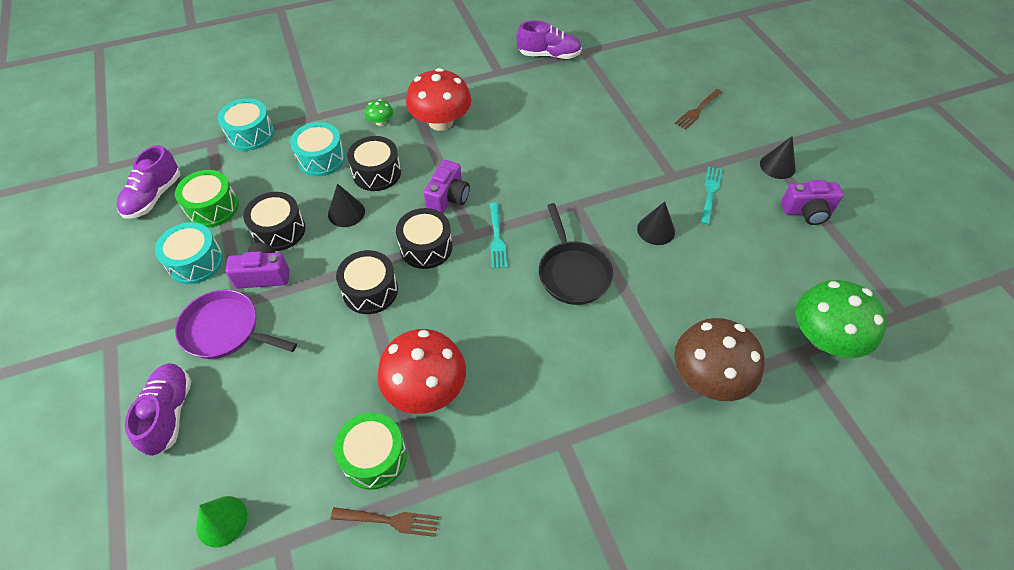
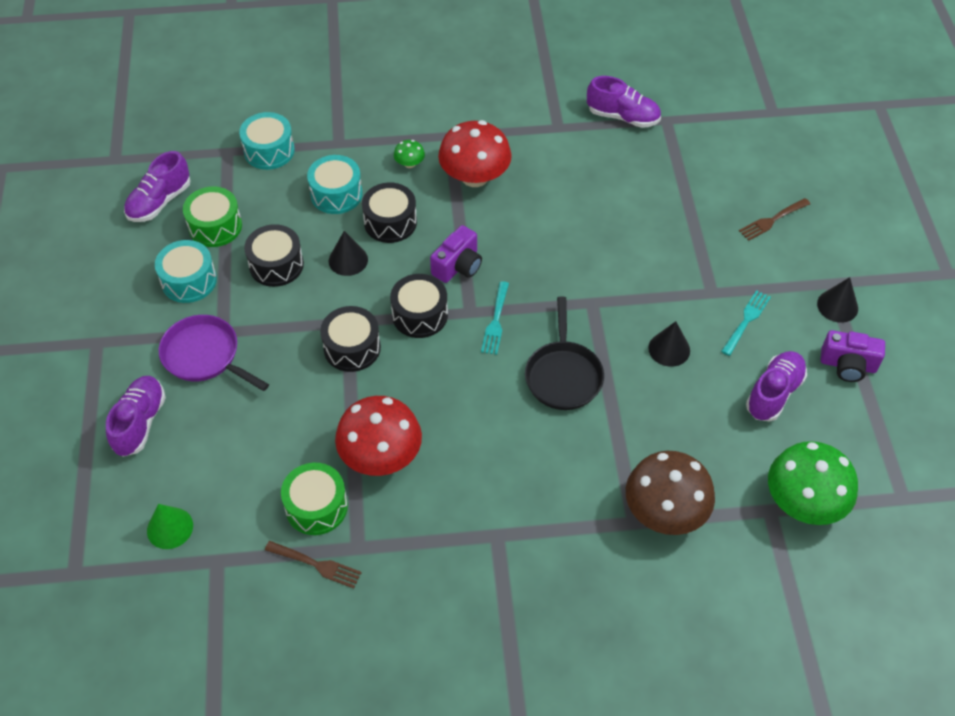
camera: 15 degrees right, 0 degrees up
(263, 275) = (251, 309): purple camera -> none
(758, 248) = (774, 393): none -> purple shoe

